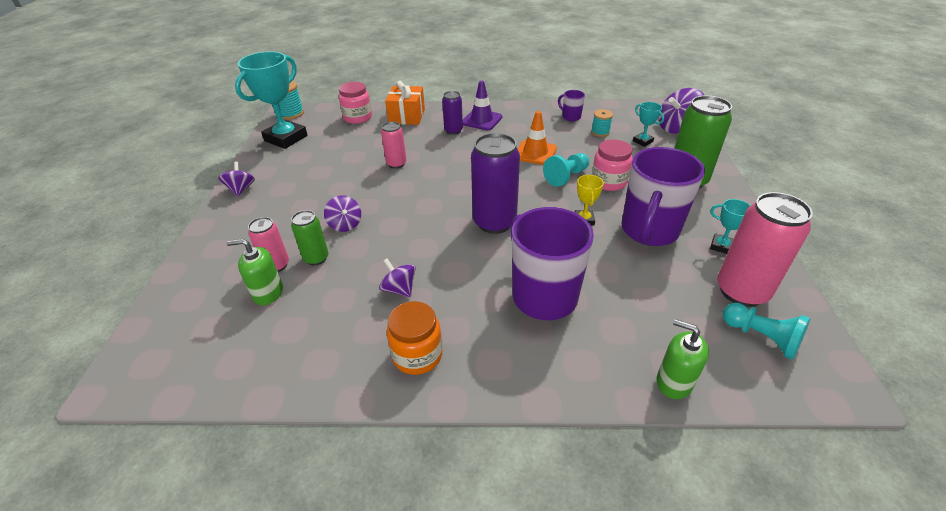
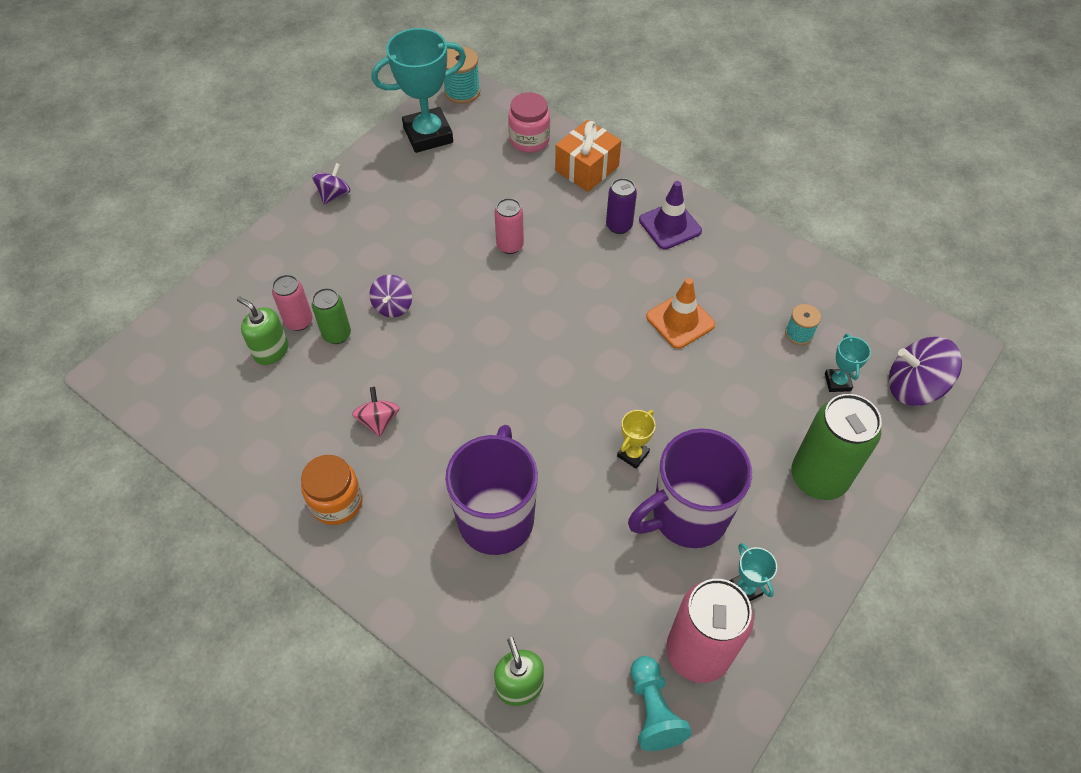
camera: 35 degrees right, 15 degrees up
(399, 289) = (378, 420): purple spinning top -> pink spinning top
(494, 222) = (536, 396): purple can -> none
(566, 177) = (678, 380): turquoise pawn -> none
(570, 117) = (789, 284): purple mug -> none
(608, 182) = (719, 419): pink jar -> none

